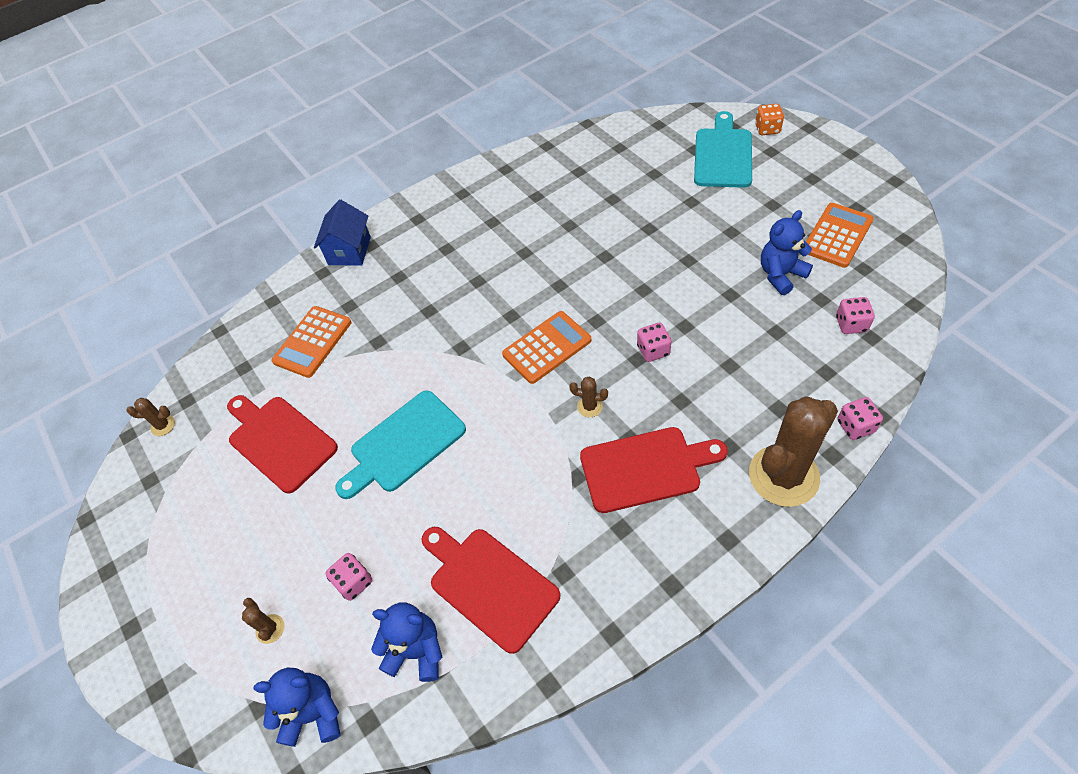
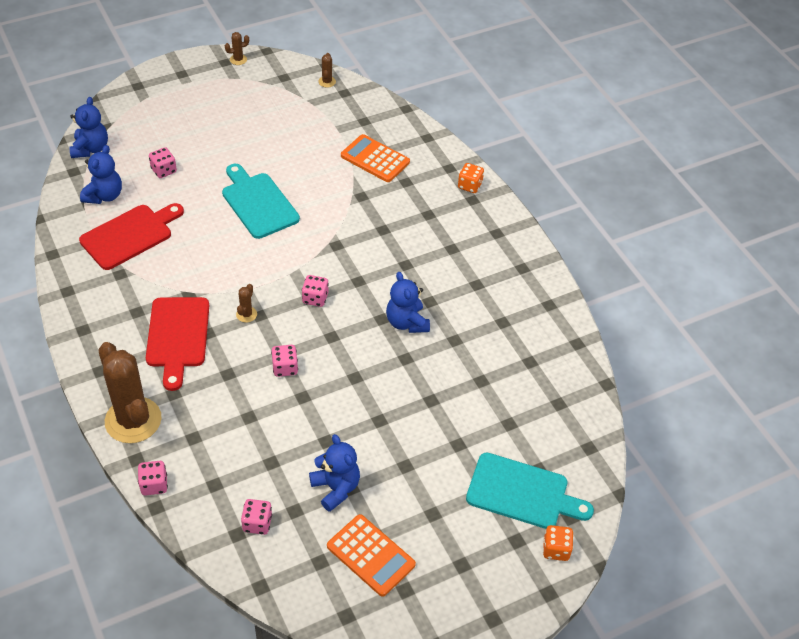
camera: 90 degrees right, 5 degrees down
(270, 629) = (151, 132): brown cactus -> brown cactus (238, 59)
(279, 441) = (289, 139): red cutting board -> none
(349, 251) = (470, 185): blue house -> orange dice
(547, 347) = (315, 298): orange calculator -> pink dice
(558, 264) = (407, 322): none -> blue teddy bear

